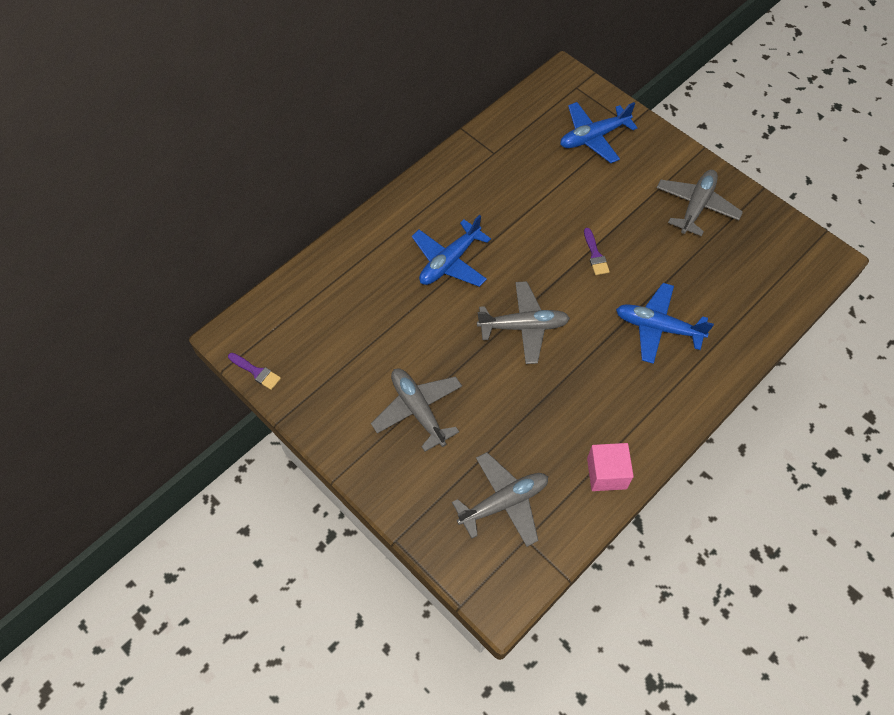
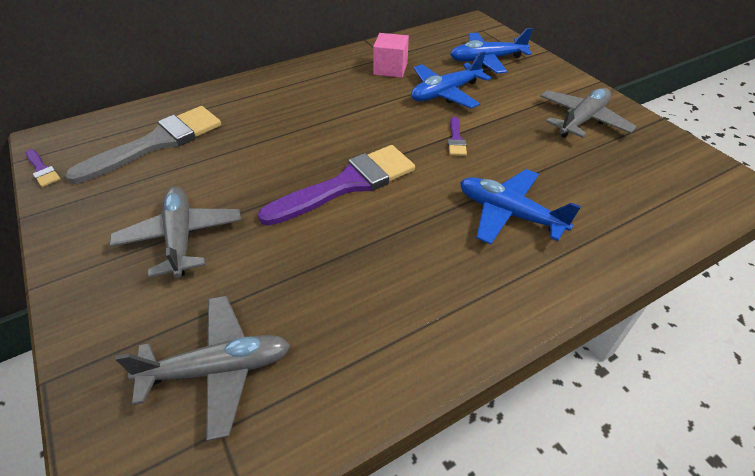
camera: 15 degrees right, 15 degrees down
(337, 318) = (157, 143): none -> grey brush
(449, 261) = (299, 120): blue plane -> blue plane (445, 93)
(523, 326) = (348, 184): grey plane -> purple brush
(606, 473) = (381, 366): pink cube -> pink cube (390, 69)

